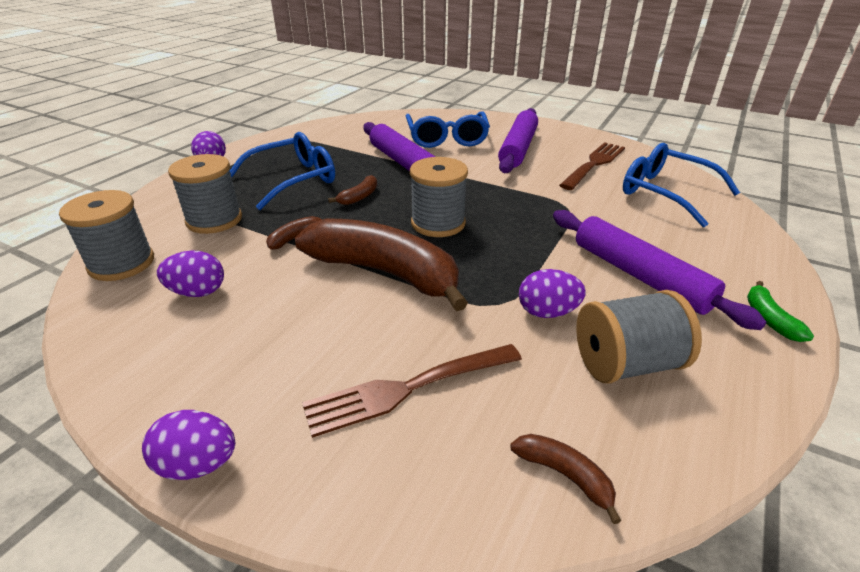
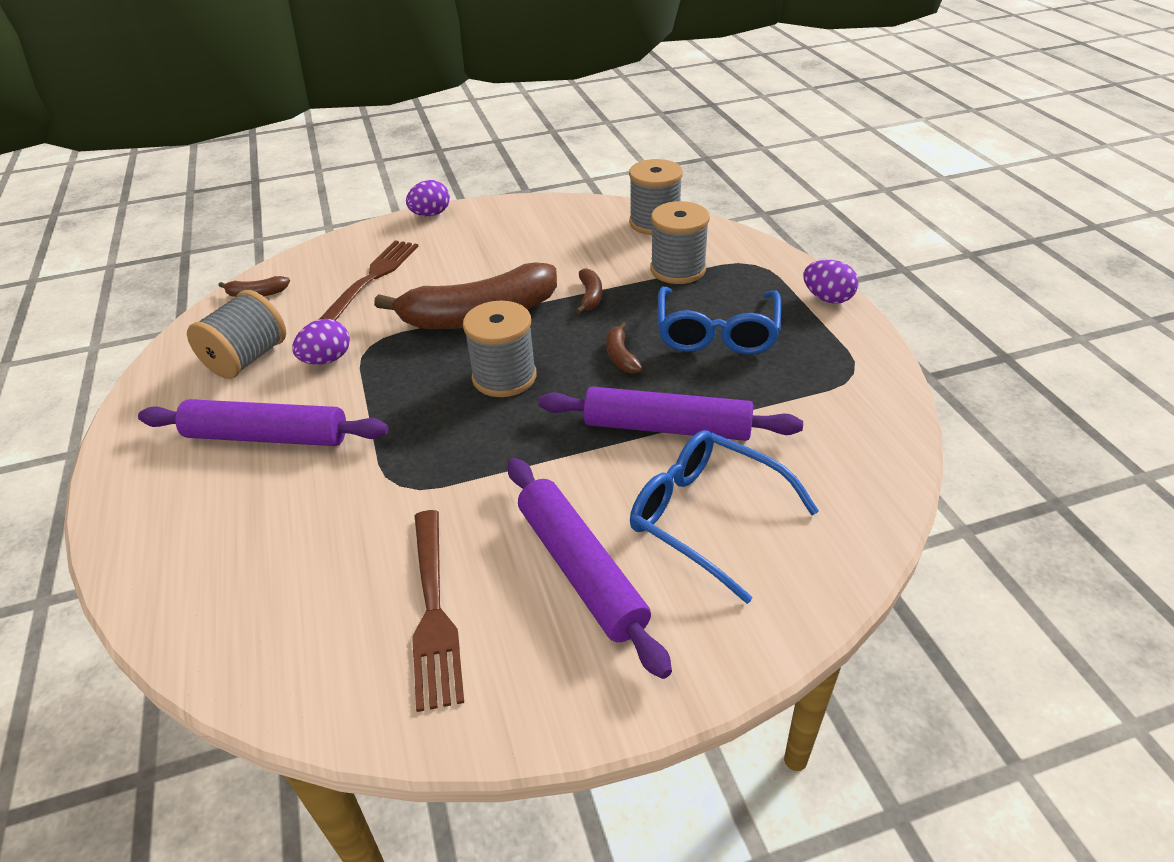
camera: 135 degrees right, 5 degrees up
(198, 292) = (573, 241): purple egg -> none
(666, 193) = (287, 605): blue glasses -> none
(769, 319) = (134, 459): green banana -> none

